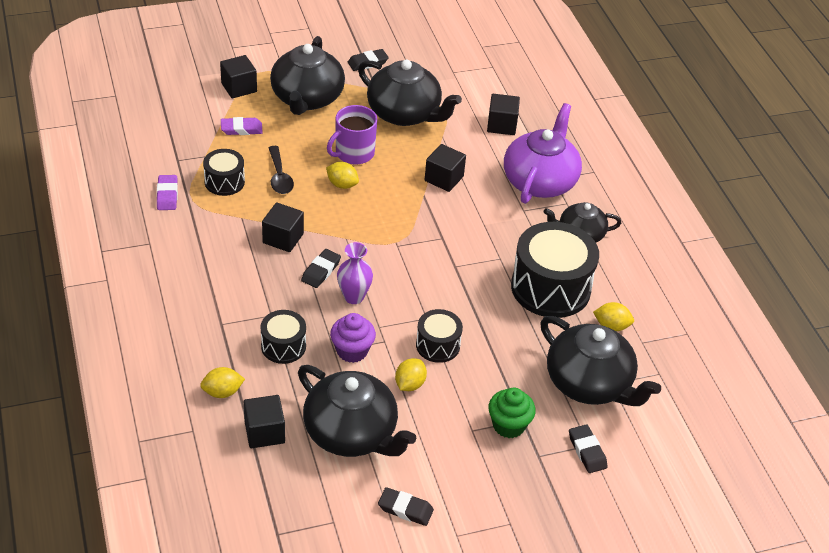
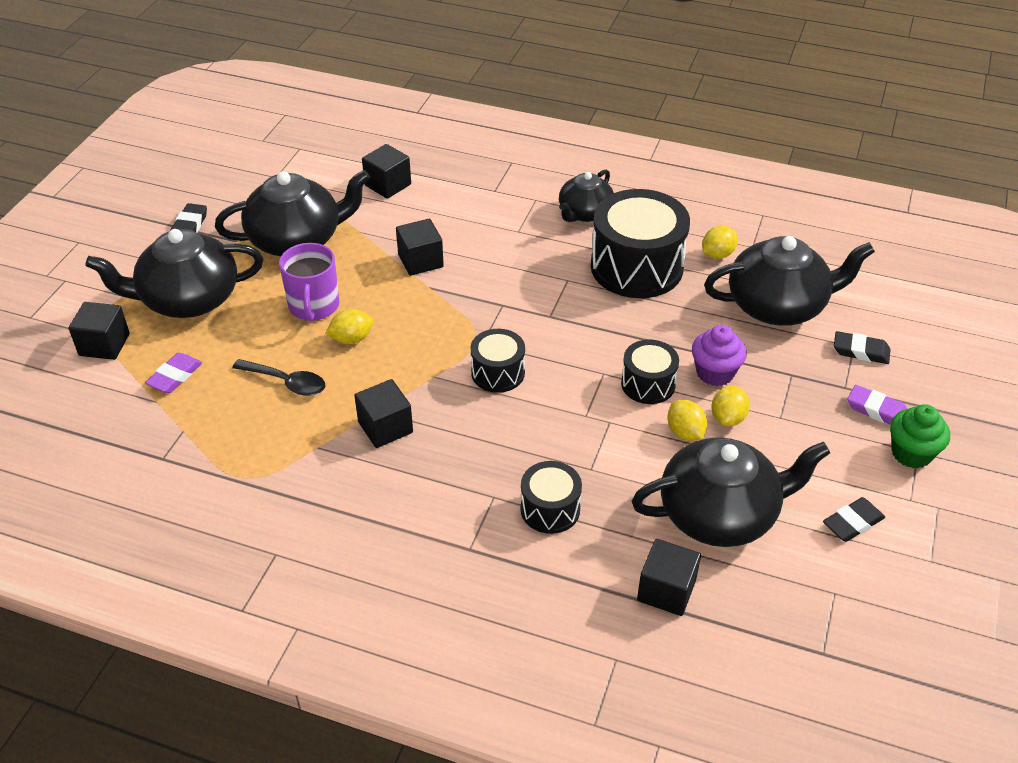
camera: 50 degrees left, 0 degrees up
(167, 195) = (212, 497): purple eraser -> purple eraser (877, 410)
(222, 392) = (577, 600): yellow lemon -> yellow lemon (728, 418)
(224, 182) = (245, 433): black drum -> black drum (498, 373)
(307, 98) = (188, 299): black teapot -> black teapot turned 120 degrees clockwise
(321, 271) = (464, 421): black eraser -> none
(352, 351) = (603, 454): purple cupcake -> purple cupcake (715, 373)
(354, 297) = (526, 413): purple vase -> none
(508, 425) = (792, 387): green cupcake -> green cupcake (911, 453)
(540, 181) = (490, 201): purple teapot -> none

